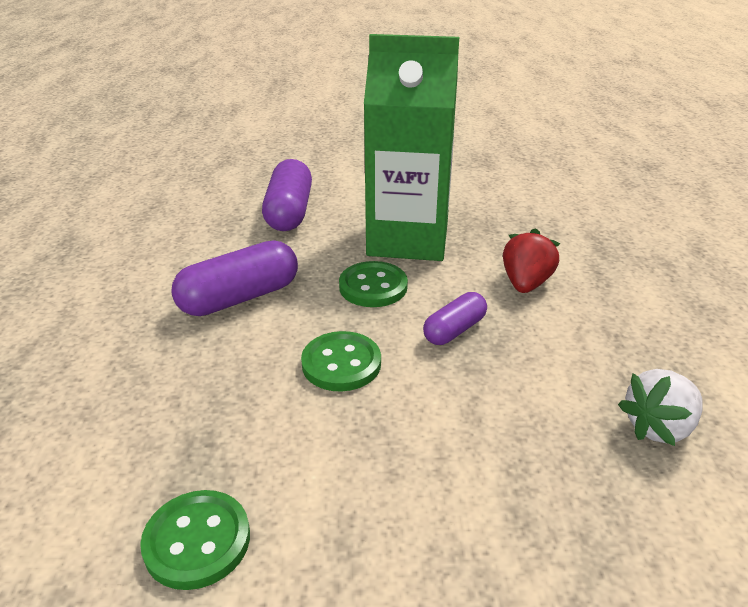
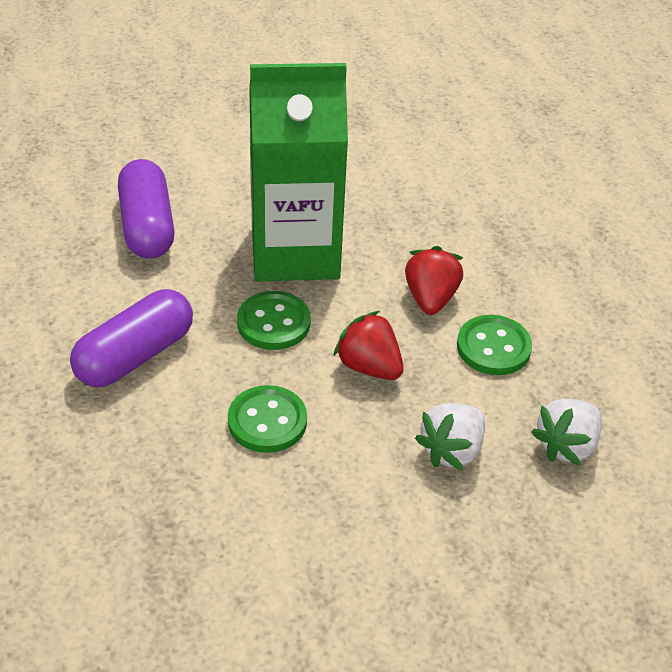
camera: 15 degrees left, 10 degrees up
(197, 541) = (195, 612): green button -> green button (493, 347)
(454, 330) = (369, 366): purple capsule -> red strawberry
(527, 415) = (452, 451): none -> white strawberry

